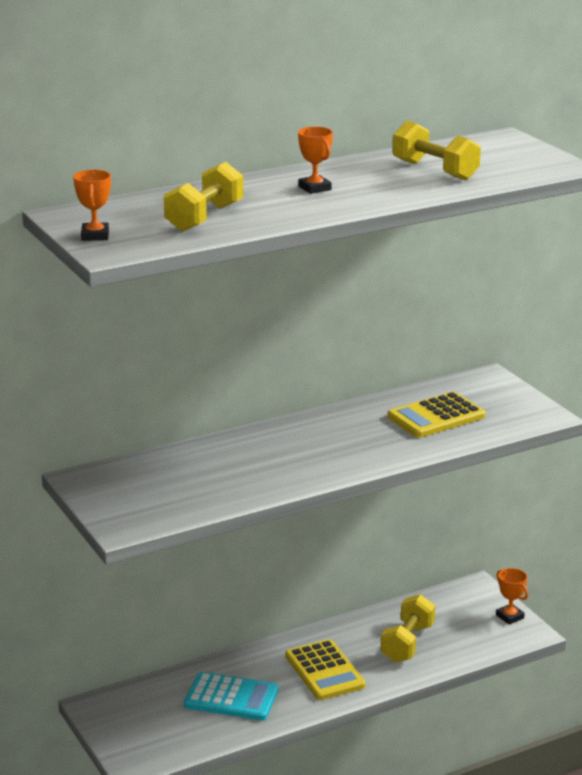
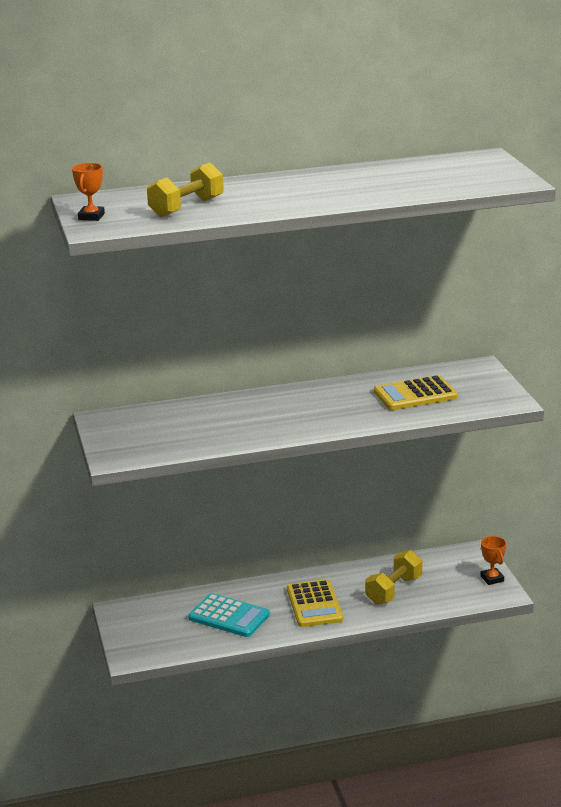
camera: 15 degrees right, 0 degrees up
(314, 188) = (293, 189): orange trophy -> none
(435, 170) = (404, 180): yellow dumbbell -> none

